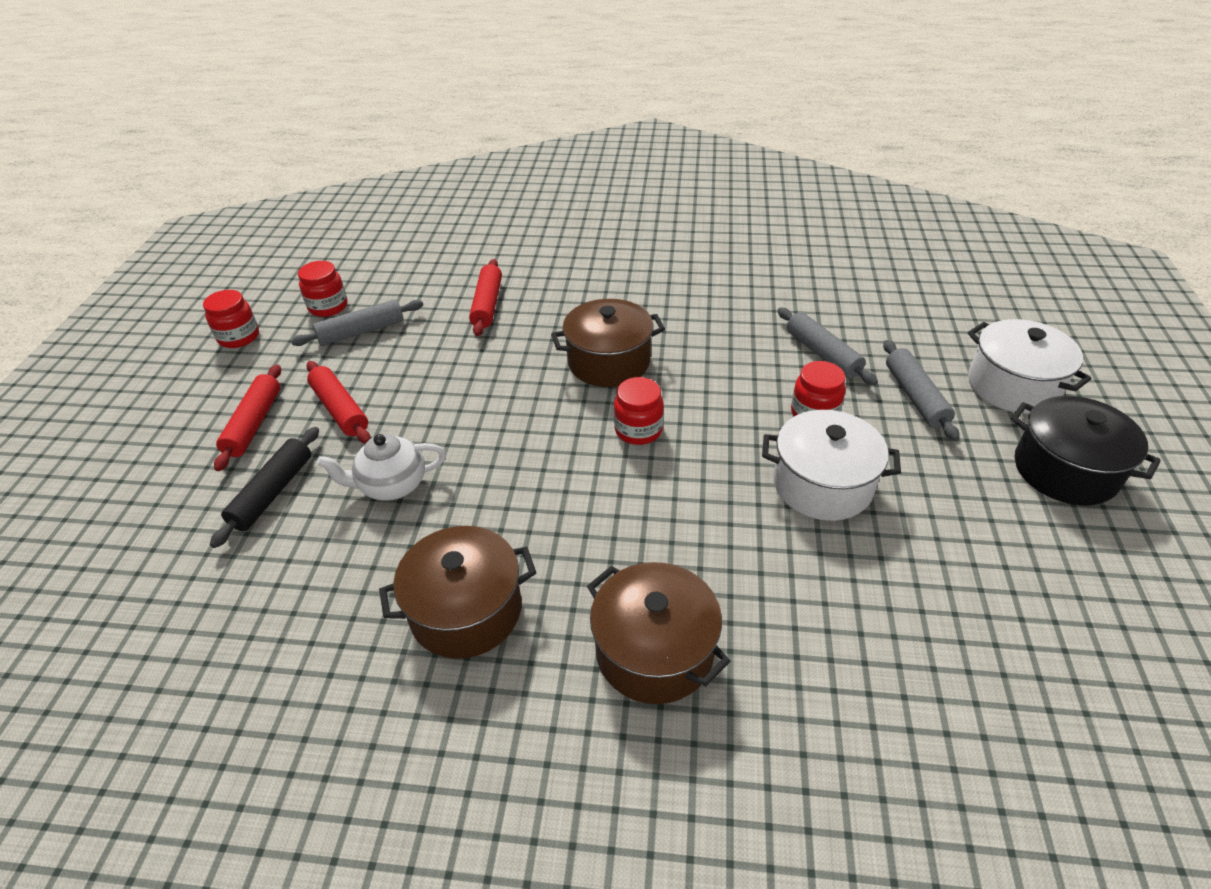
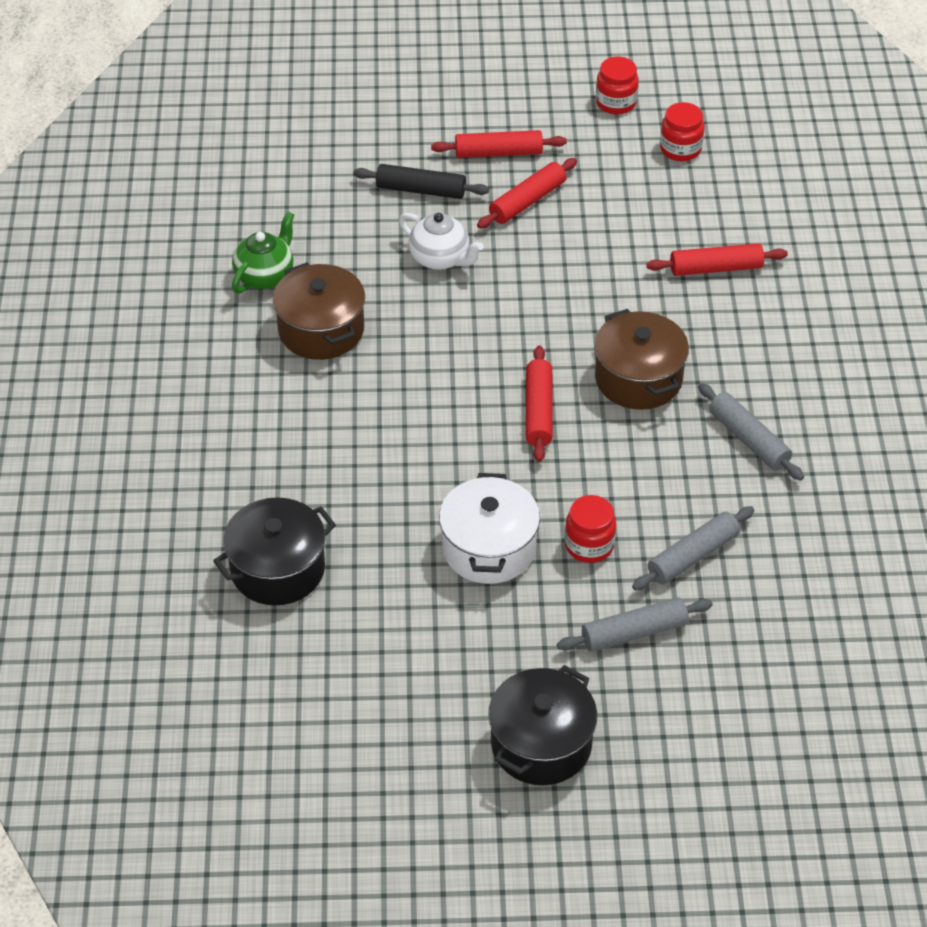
camera: 80 degrees right, 5 degrees up
(341, 670) = (265, 275): none -> green teapot
(361, 331) = (645, 184): grey rolling pin -> grey rolling pin (748, 439)
(392, 485) = (440, 258): white teapot -> white teapot turned 150 degrees clockwise
(638, 430) = (539, 411): red jar -> red rolling pin
(654, 651) = (298, 441): brown pot -> none
(871, 690) = (278, 569): none -> black pot
(1013, 386) = (671, 724): white pot -> none

